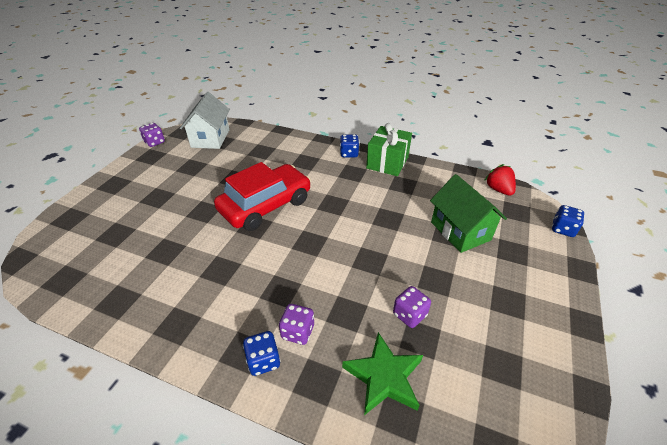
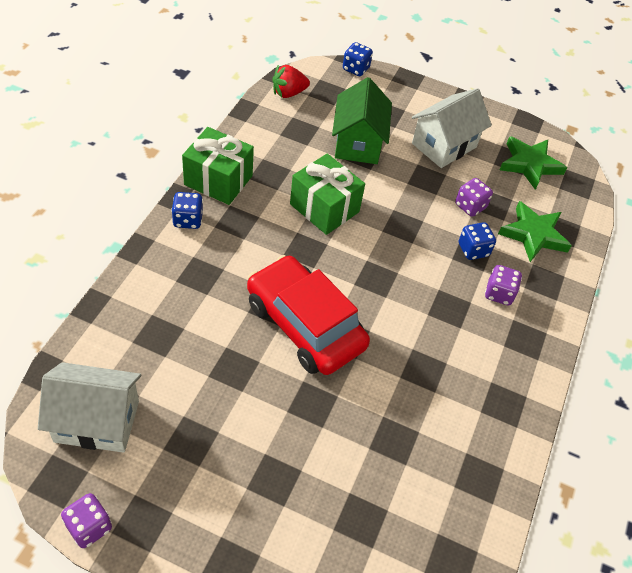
camera: 95 degrees left, 10 degrees up
(263, 360) = (533, 321): blue dice -> blue dice (473, 250)
(376, 212) = (324, 208): none -> green gift
(460, 231) = (358, 143): green house -> green house turned 60 degrees counterclockwise
(491, 296) = (444, 145): none -> white house
(502, 387) = (529, 165): none -> green star

